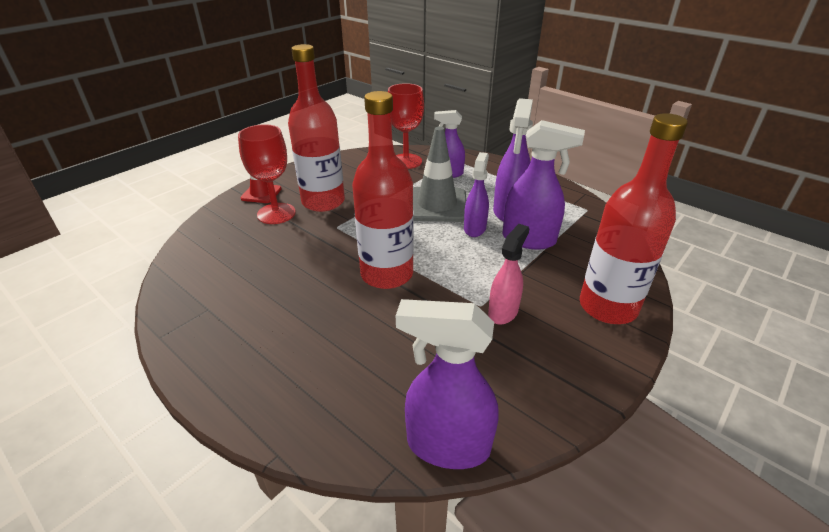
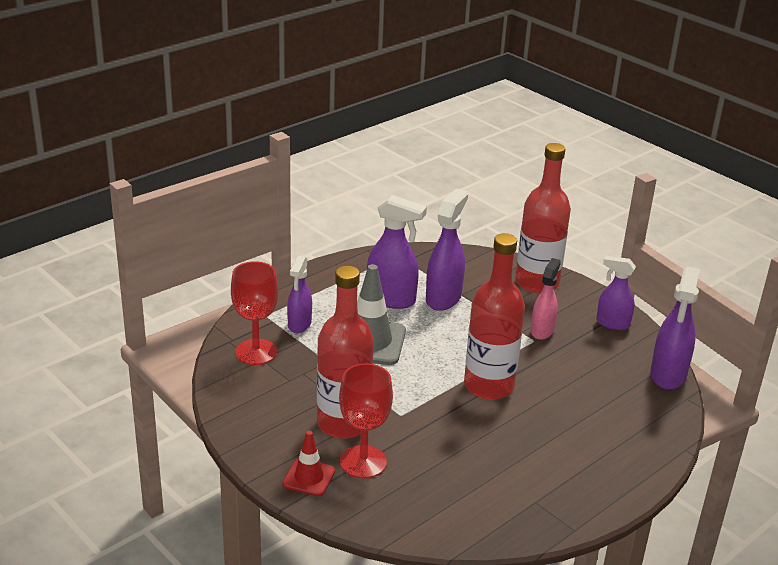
camera: 85 degrees left, 5 degrees down
(475, 228) = (419, 325): purple spray bottle -> purple spray bottle (612, 323)
(503, 312) = (542, 331): pink spray bottle -> pink spray bottle turned 75 degrees clockwise

